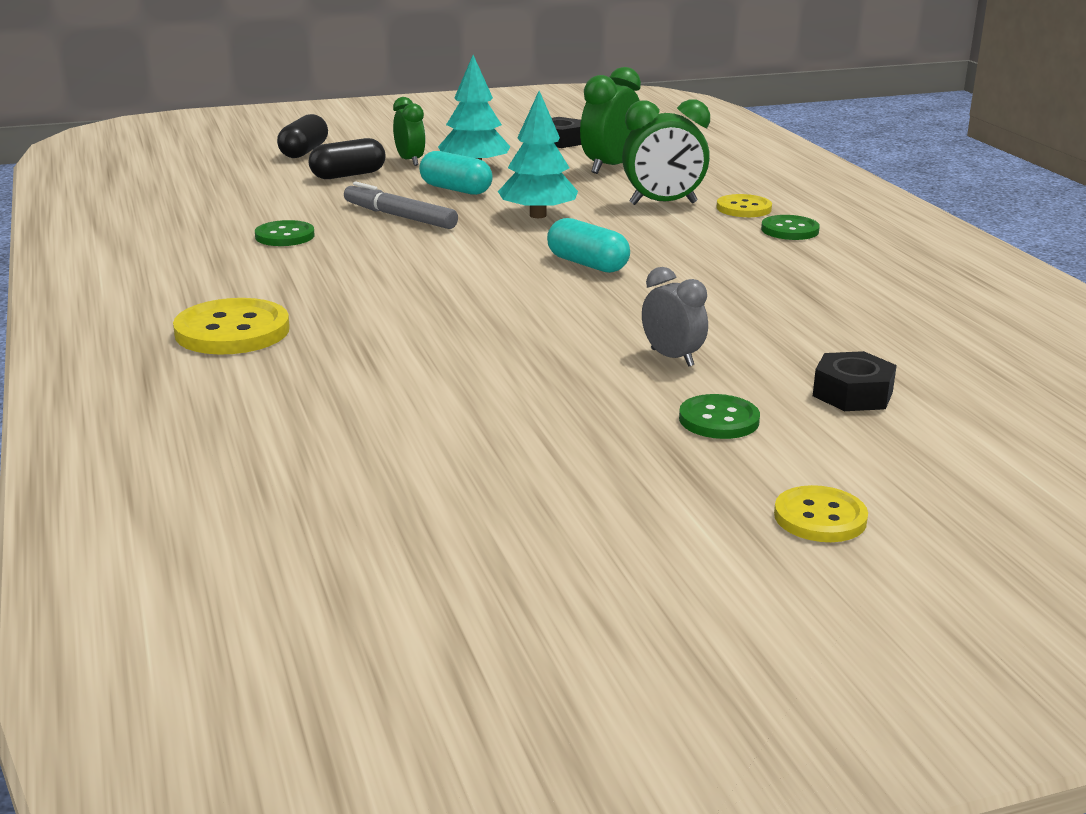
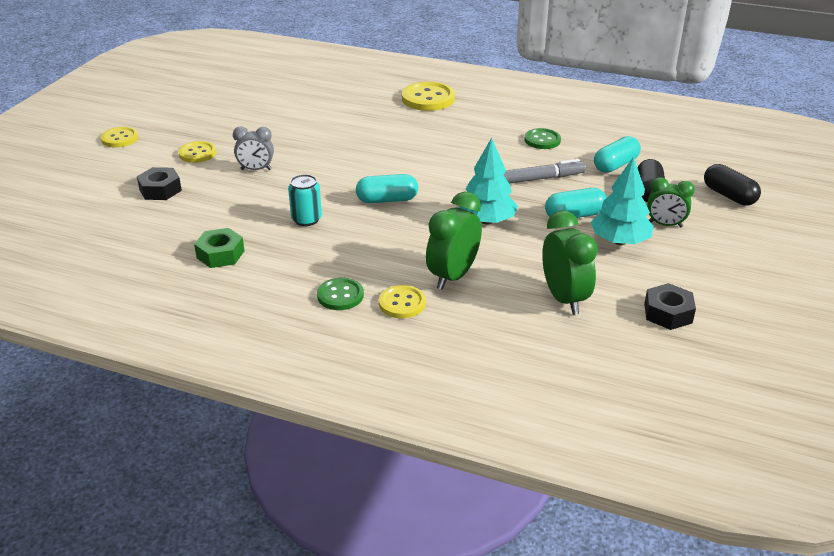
camera: 130 degrees right, 10 degrees up
(302, 195) = (615, 165): none -> turquoise capsule
(712, 286) = (306, 219): none -> turquoise can
(719, 420) = (197, 153): green button -> yellow button
(865, 298) = (220, 254): none -> green nut

